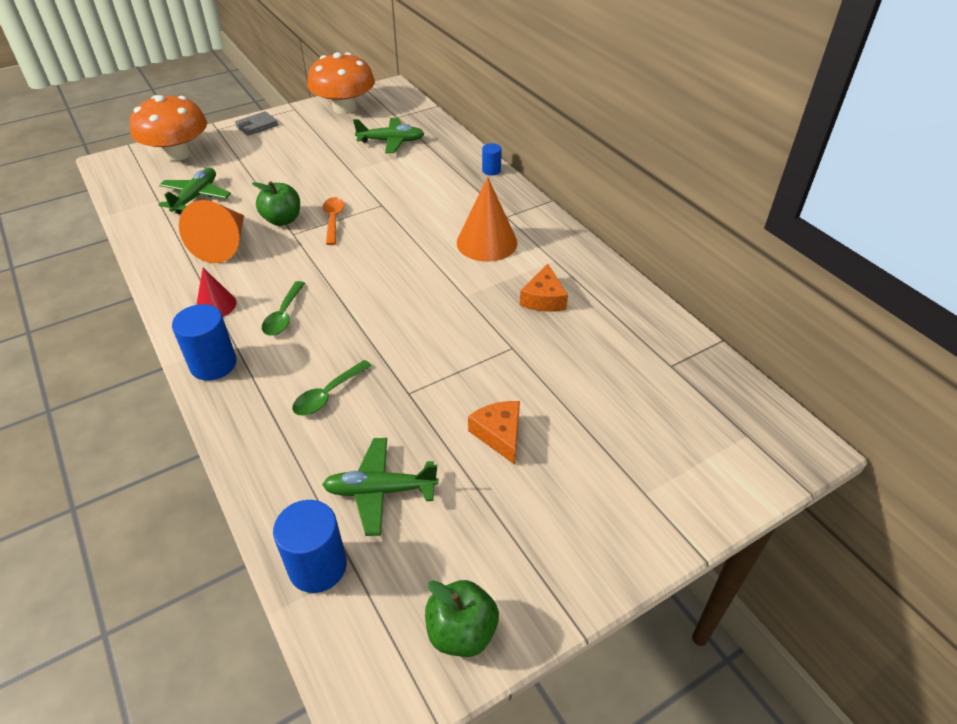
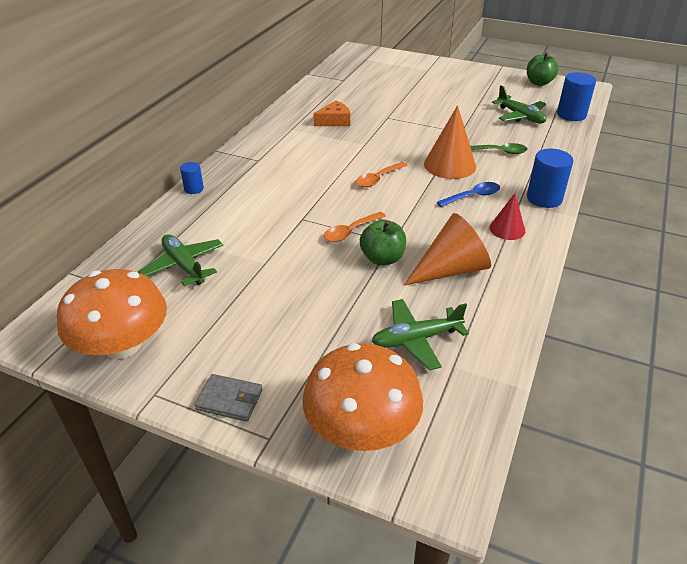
camera: 125 degrees left, 5 degrees down
(283, 315) = (473, 196): green spoon -> blue spoon
(388, 271) = (378, 179): none -> orange spoon
(487, 242) = (300, 156): orange cone -> orange cone (450, 165)
(499, 434) = (447, 103): orange cheese -> none

